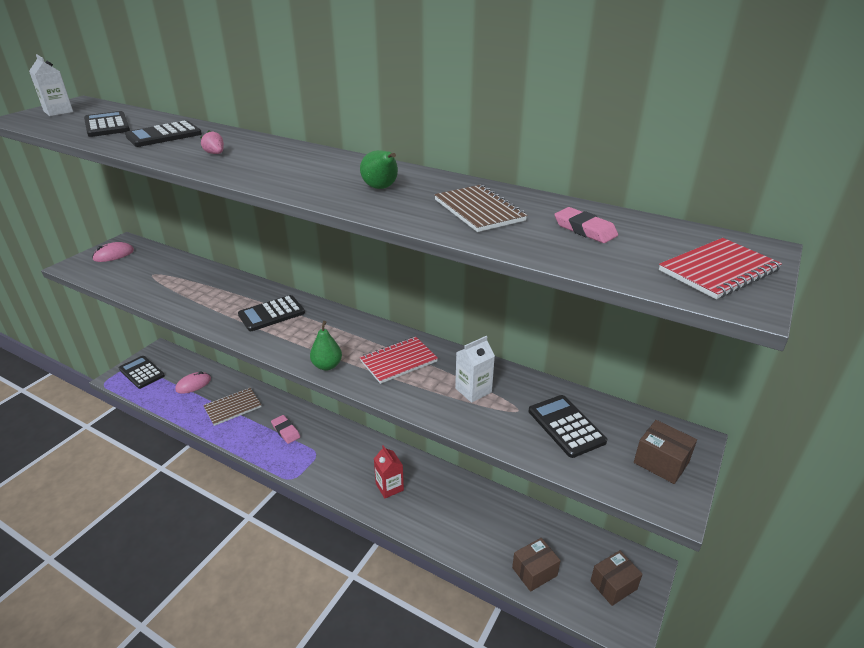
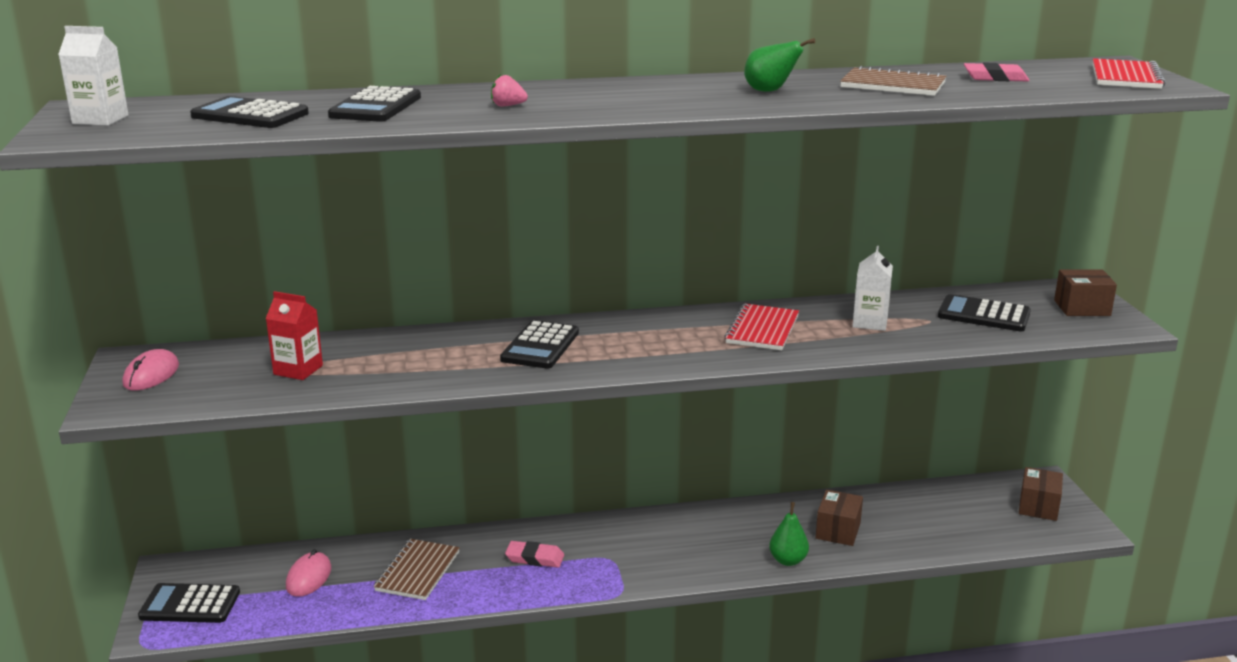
camera: 40 degrees left, 10 degrees down
(327, 366) = (700, 359): green pear -> green pear (788, 560)
(389, 487) = (741, 544): red carton -> red carton (298, 370)
(534, 571) = (969, 532): brown box -> brown box (838, 531)

